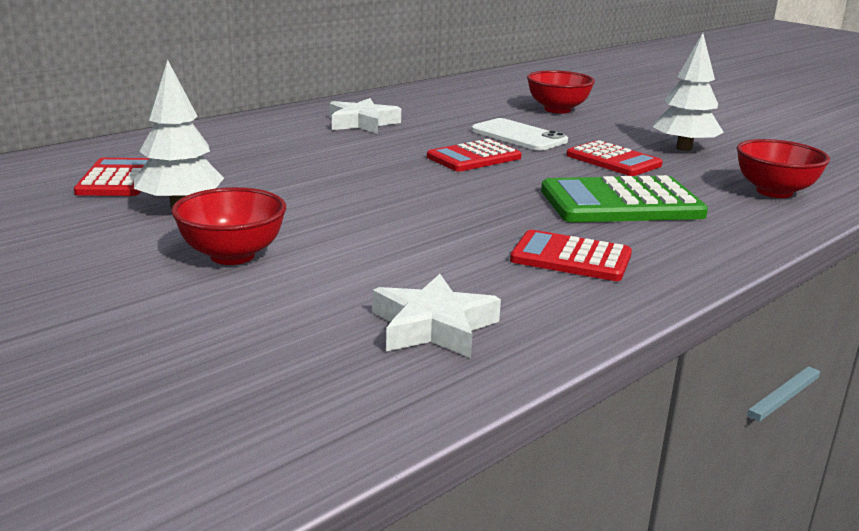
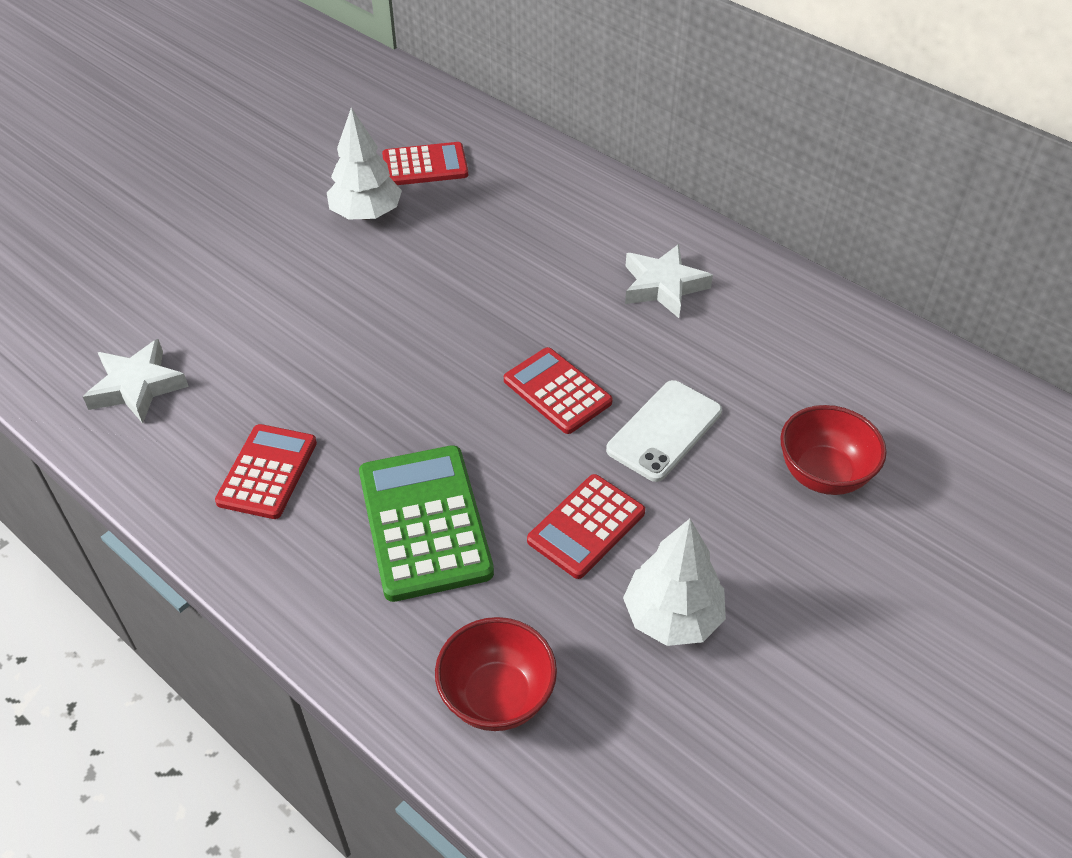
camera: 85 degrees right, 25 degrees up
(232, 255) = (263, 263): red bowl -> none

